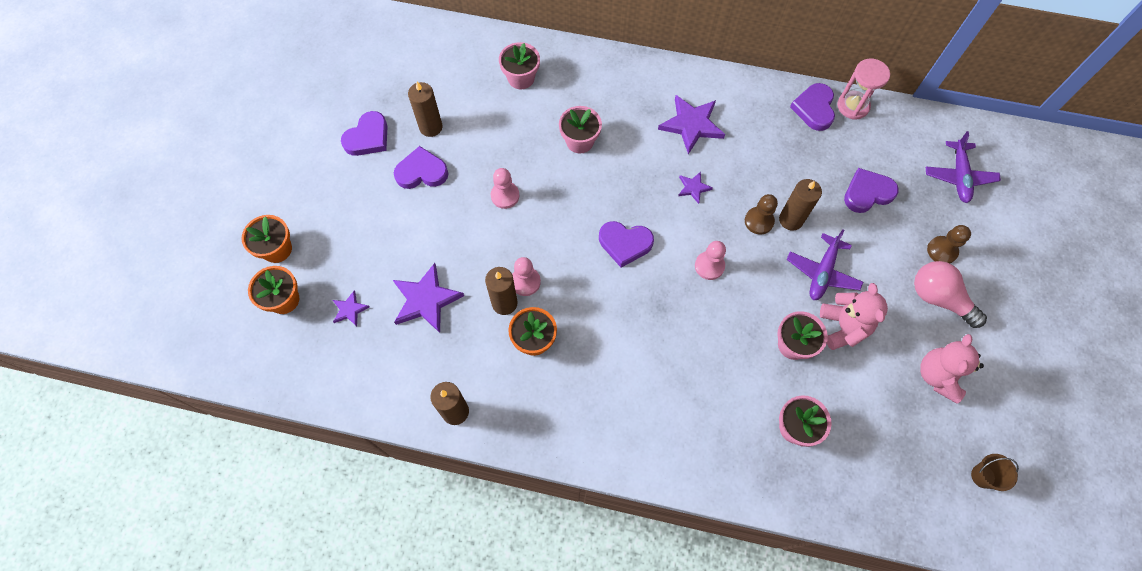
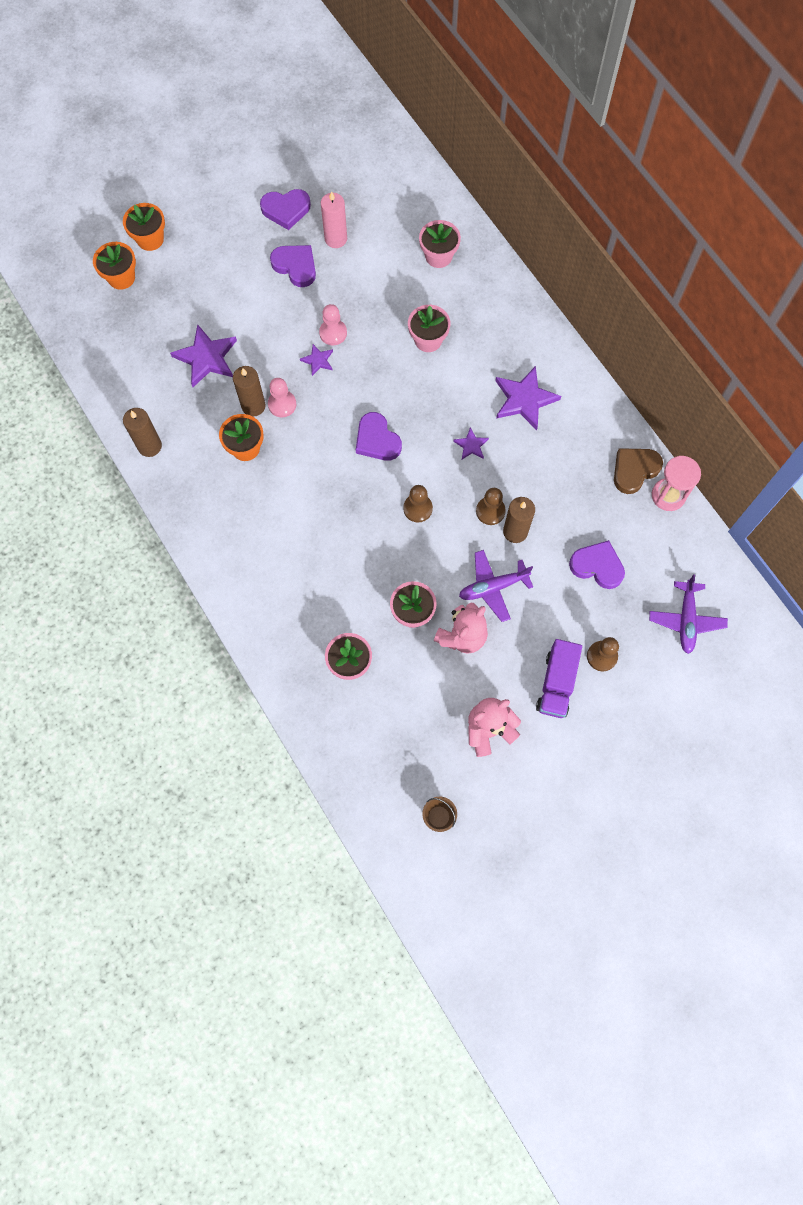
camera: 45 degrees right, 5 degrees up
(350, 309) = (154, 321): purple star -> purple star (318, 360)
(431, 127) = (336, 239): brown candle -> pink candle
(709, 266) = (417, 508): pink pawn -> brown pawn
(814, 109) = (634, 470): purple heart -> brown heart
(938, 298) = (556, 684): pink light bulb -> purple truck
(959, 176) = (686, 620): purple plane -> purple plane turned 45 degrees counterclockwise

